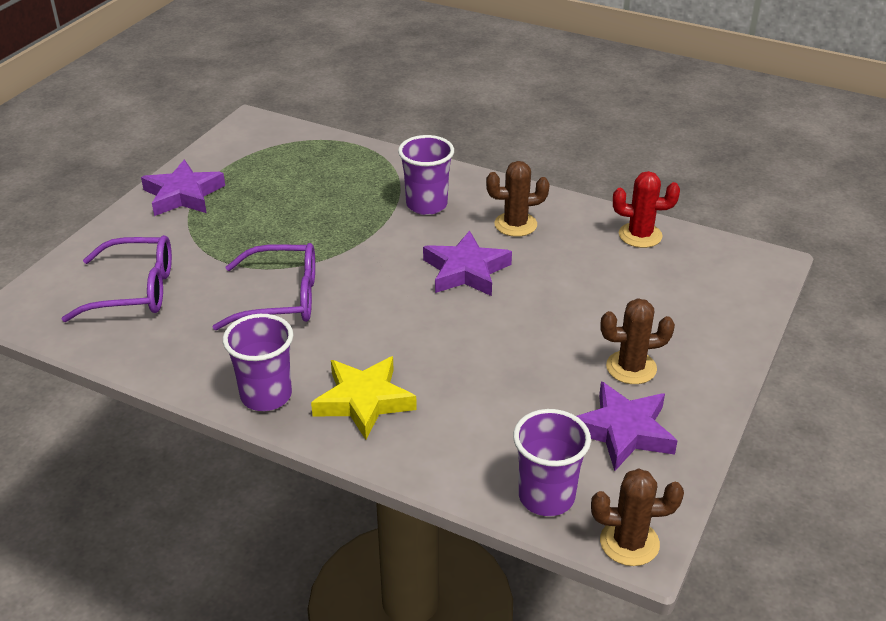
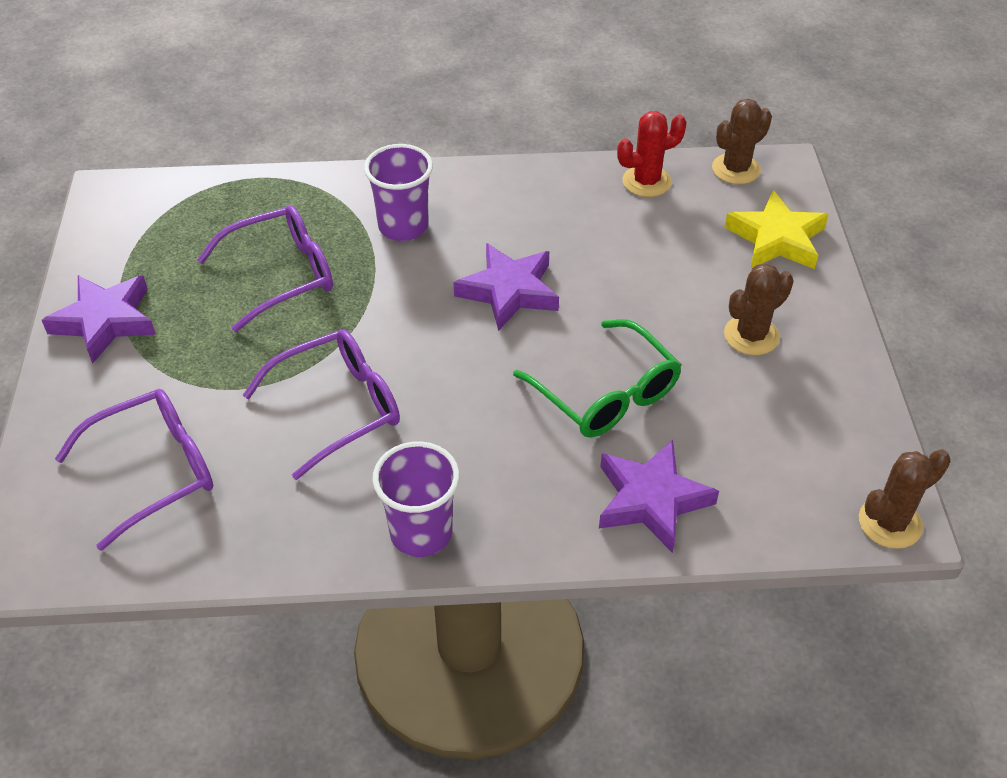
camera: 30 degrees left, 10 degrees up
(317, 206) = (281, 275): none -> purple glasses
(364, 401) = (529, 491): yellow star -> yellow star (776, 239)
(478, 362) = (606, 394): none -> green glasses
(515, 224) = (515, 215): brown cactus -> brown cactus (736, 169)
(546, 497) = (784, 512): purple cup -> none
(623, 431) = (797, 408): purple star -> purple star (651, 500)

